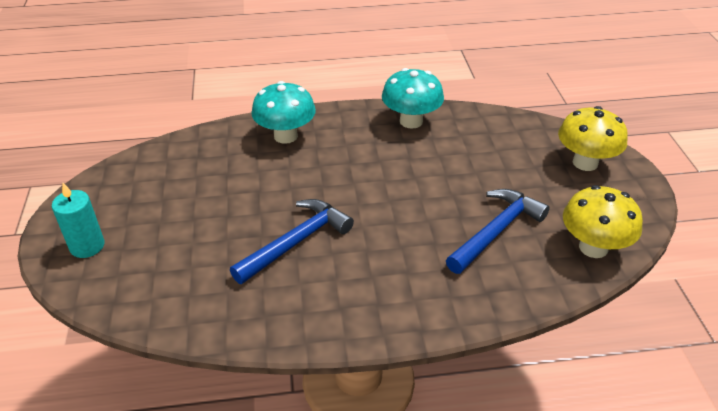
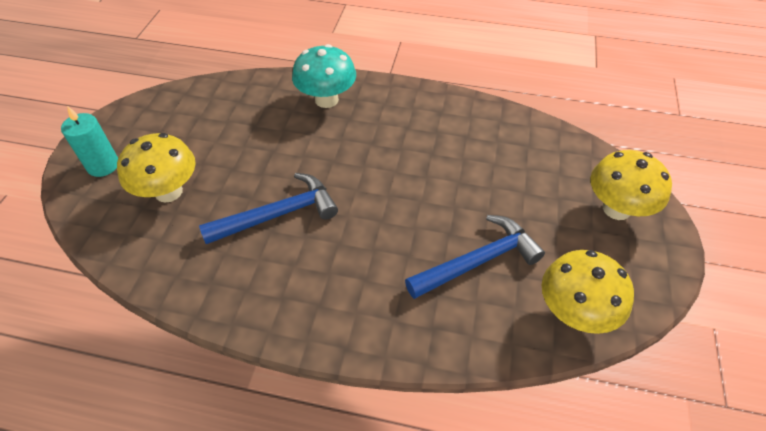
camera: 20 degrees right, 10 degrees up
(173, 251) = (168, 191): none -> yellow mushroom
(411, 121) = (454, 113): turquoise mushroom -> none

